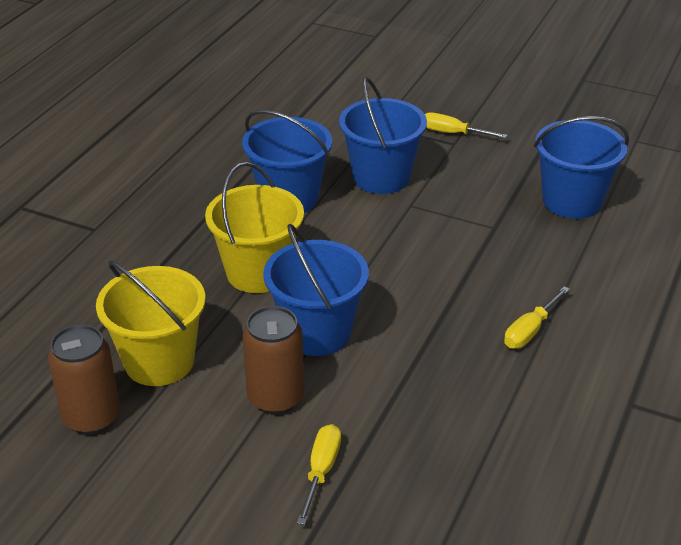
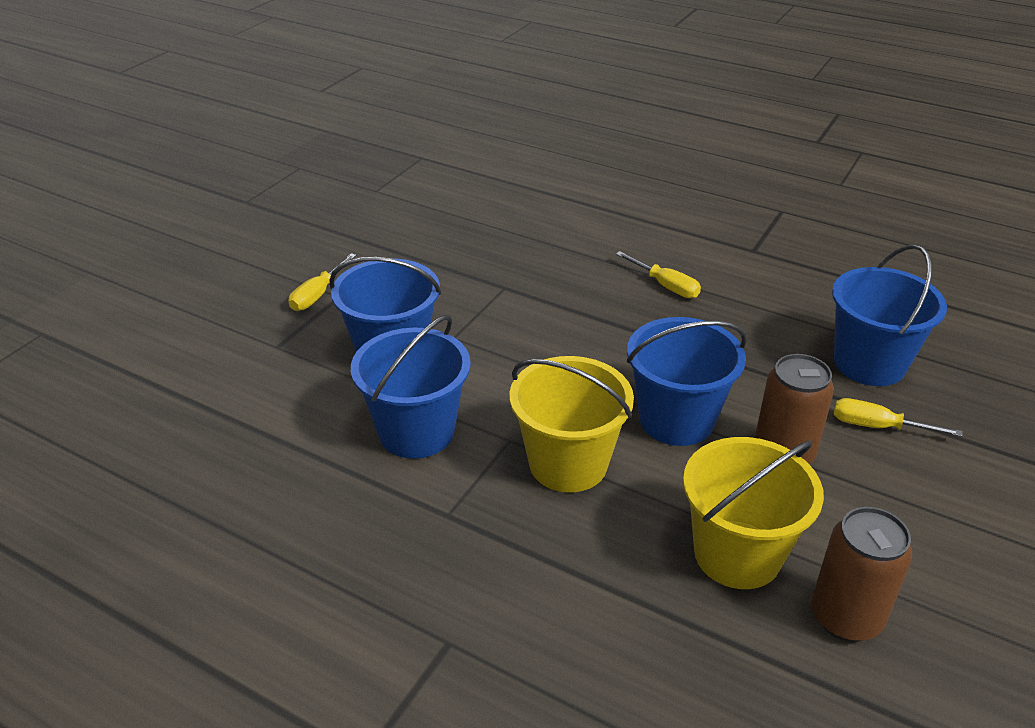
camera: 85 degrees left, 0 degrees up
(572, 201) = (469, 238): blue bucket -> blue bucket (869, 363)

